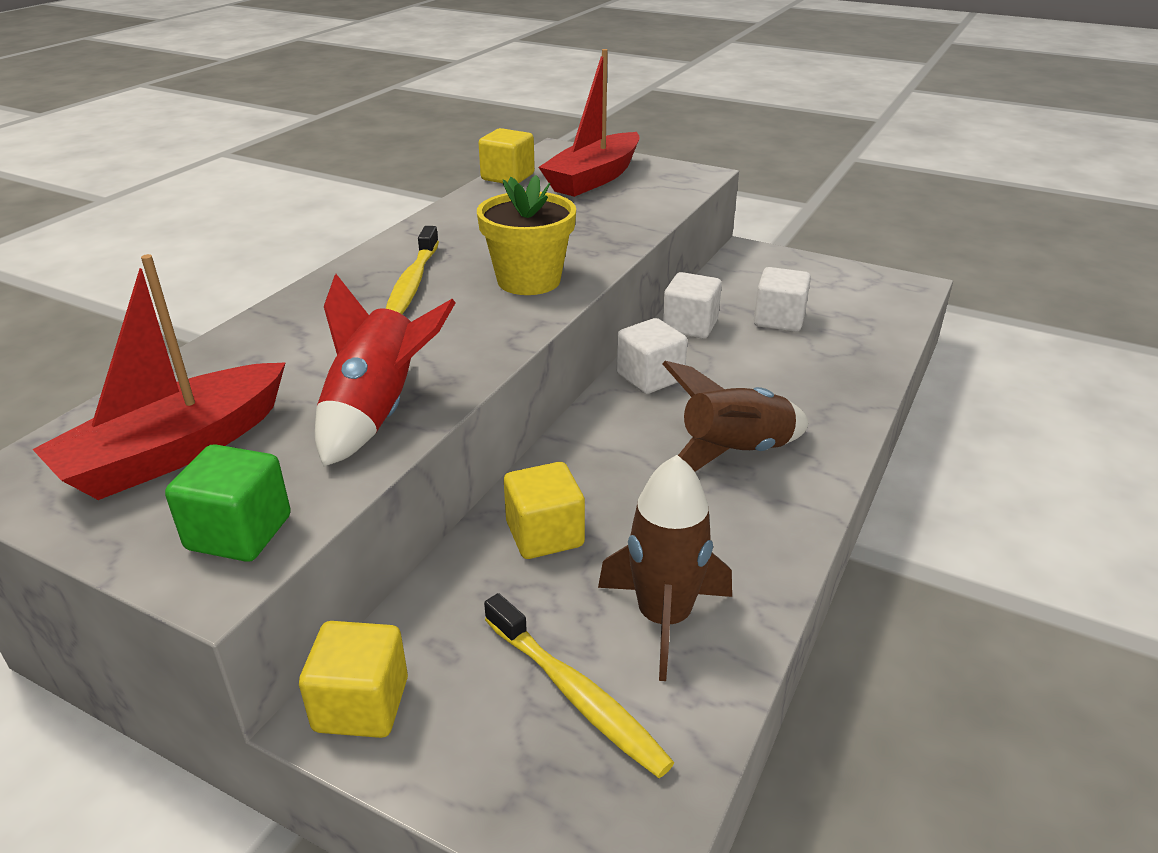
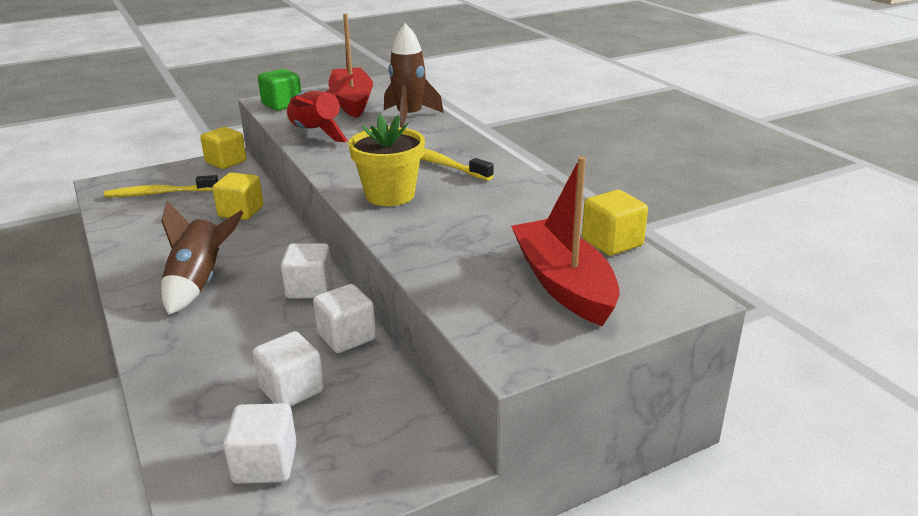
camera: 125 degrees right, 5 degrees down
(664, 618) = (153, 220): brown rocket -> brown rocket (409, 117)
(846, 297) = (265, 464): none -> white cube

